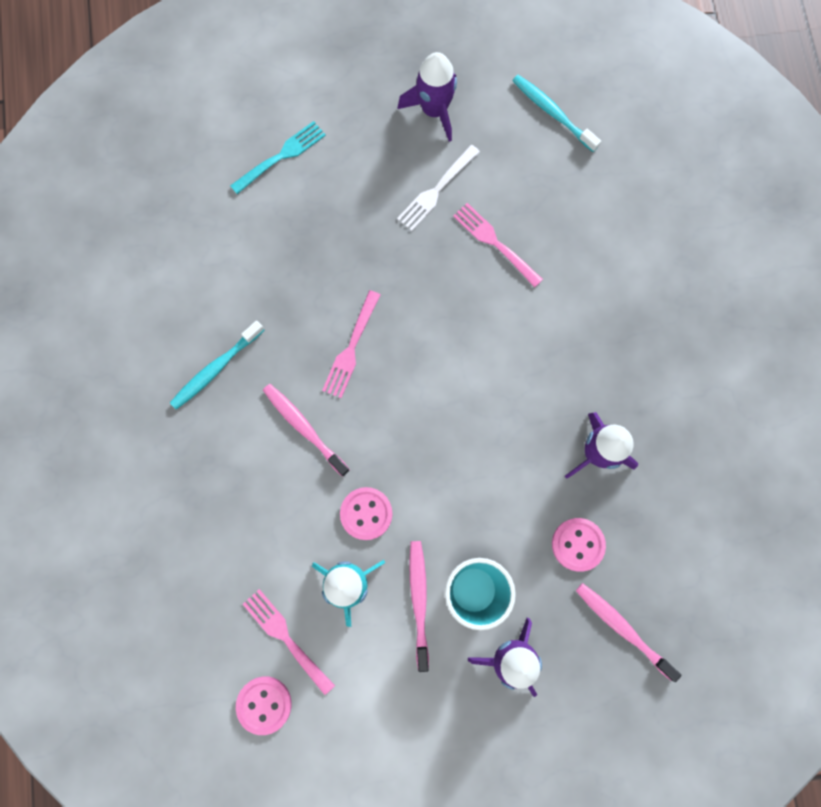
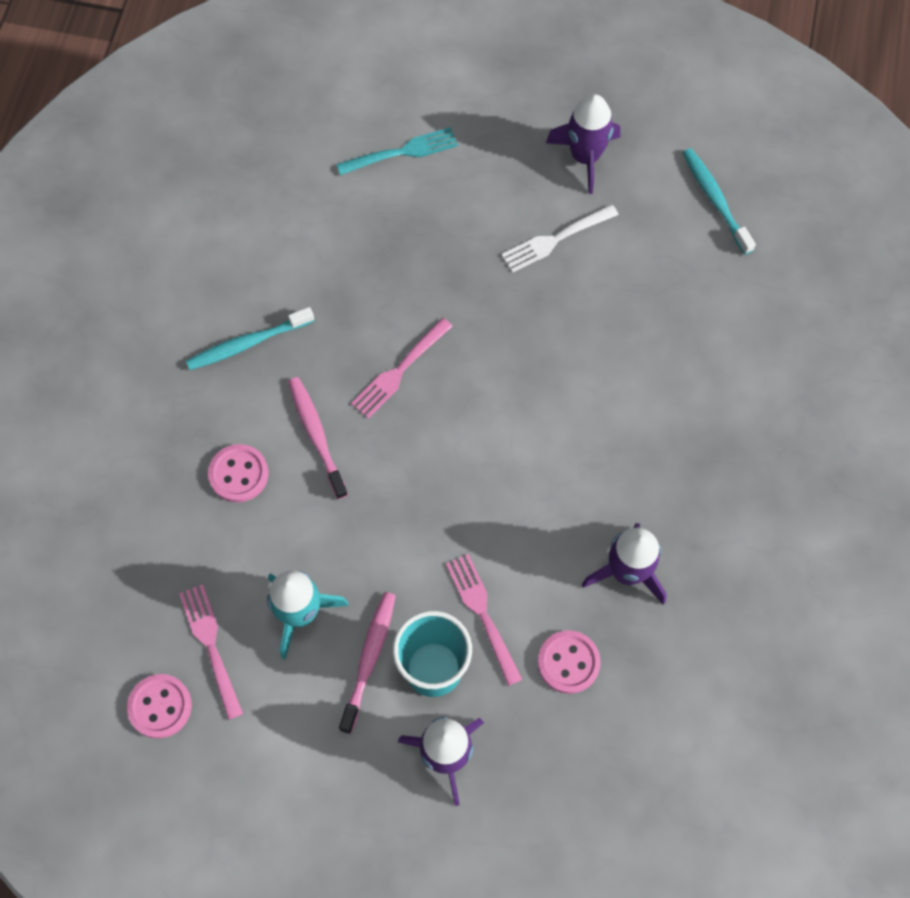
camera: 20 degrees right, 10 degrees down
(366, 513) = (348, 547): pink button -> pink button (238, 474)
(495, 243) = (599, 314): pink fork -> pink fork (483, 615)
(622, 628) = (584, 771): pink toothbrush -> none

